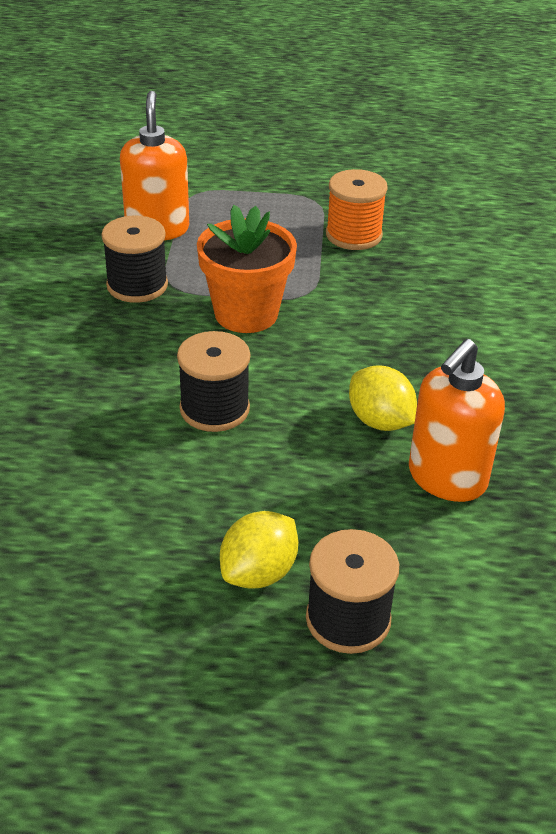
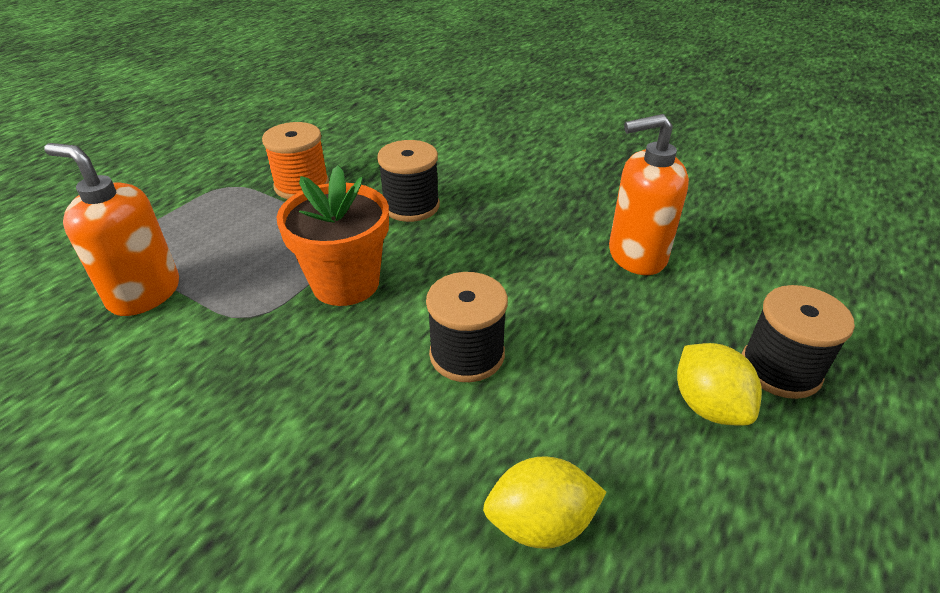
camera: 60 degrees left, 0 degrees up
(137, 285) = (221, 342): black spool -> black spool (411, 206)
(380, 421) = (550, 262): yellow lemon -> yellow lemon (540, 523)
(446, 478) = (636, 255): orange soap dispenser -> orange soap dispenser turned 105 degrees clockwise

